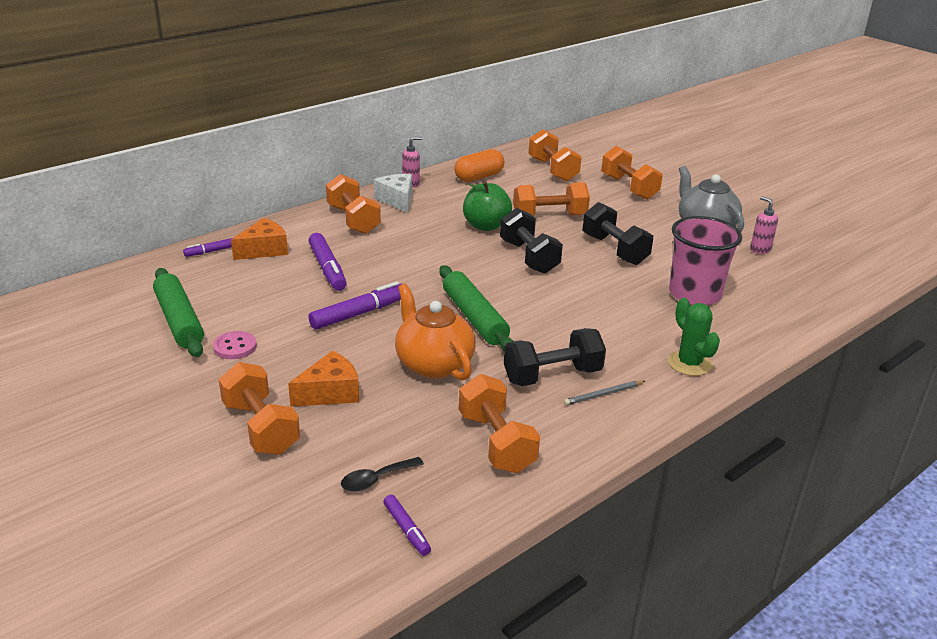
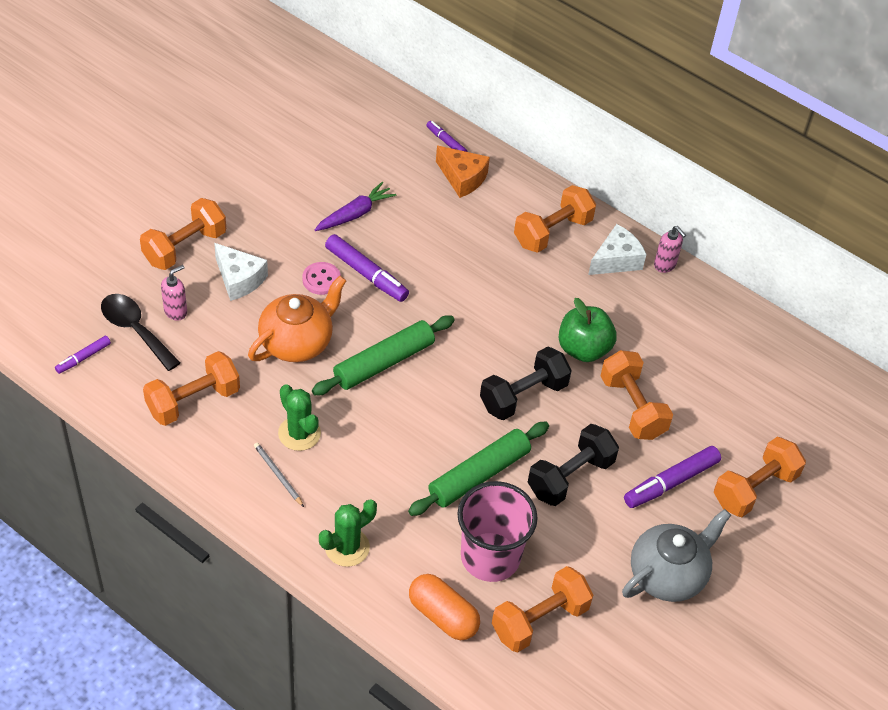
camera: 75 degrees right, 20 degrees up
(179, 320) = (320, 156): green rolling pin -> green rolling pin (479, 475)
(235, 347) = (290, 202): pink button -> pink button (321, 279)
(275, 310) = (355, 214): none -> purple carrot
(327, 269) = (441, 233): purple marker -> purple marker (671, 482)
(330, 392) = (239, 279): orange cheese -> white cheese
(376, 479) = (135, 330): black spoon -> black spoon, size x1.59
(479, 177) = (713, 327): orange capsule -> orange capsule (443, 615)
(552, 376) = (299, 433): black dumbbell -> green cactus
(553, 170) = (772, 401): orange dumbbell -> orange dumbbell (539, 620)
(760, 249) = (627, 634): pink soap dispenser -> pink soap dispenser (176, 311)

